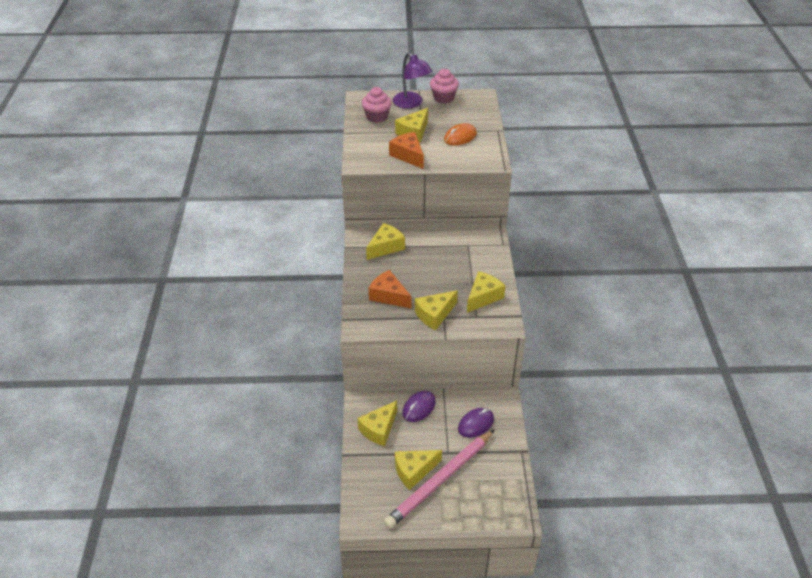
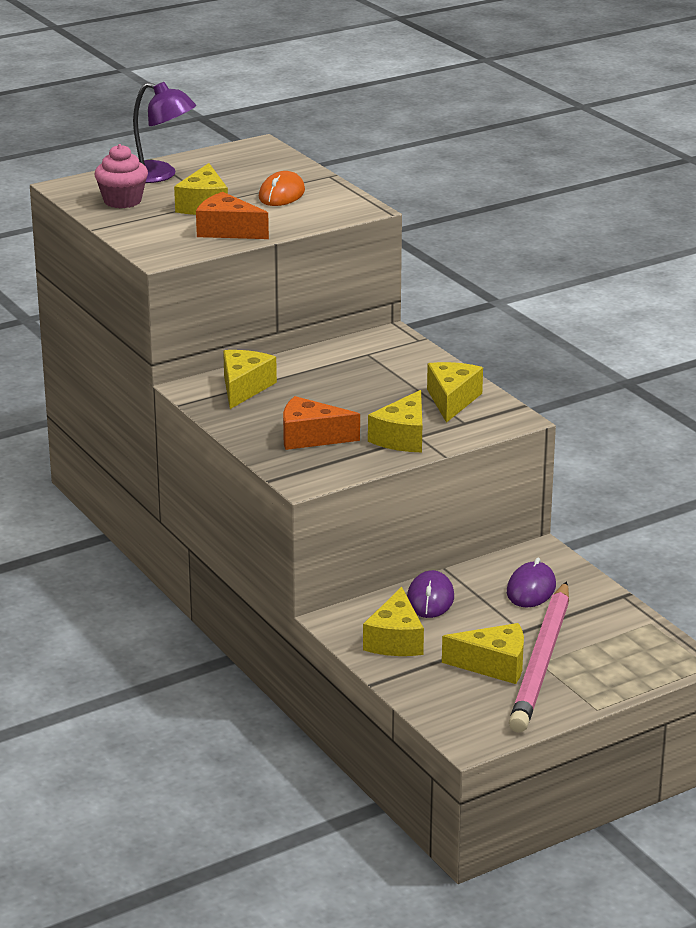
camera: 30 degrees left, 15 degrees down
(414, 471) = (494, 665): yellow cheese -> yellow cheese turned 120 degrees counterclockwise
(443, 98) = (202, 159): pink cupcake -> none

